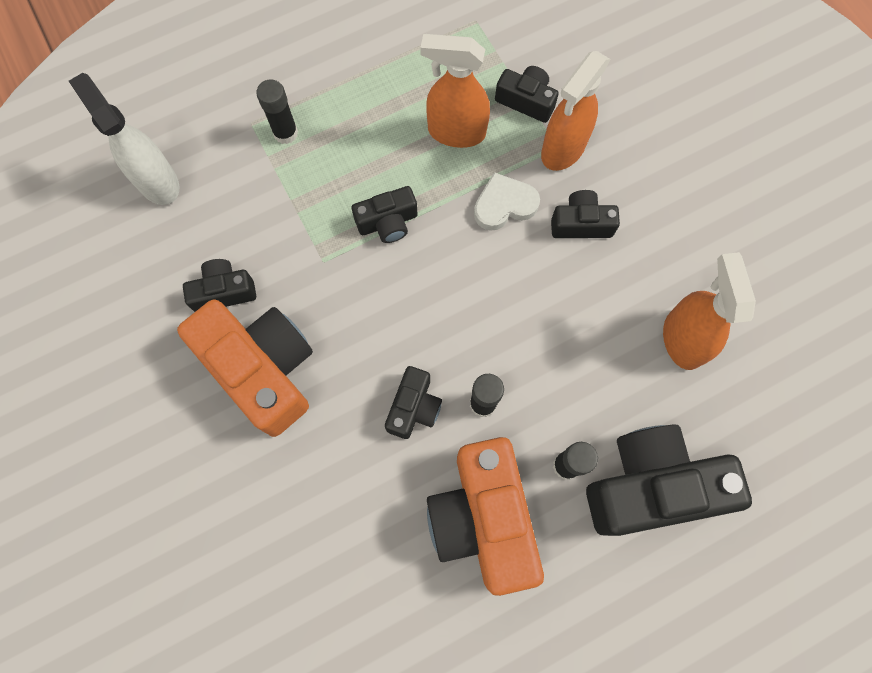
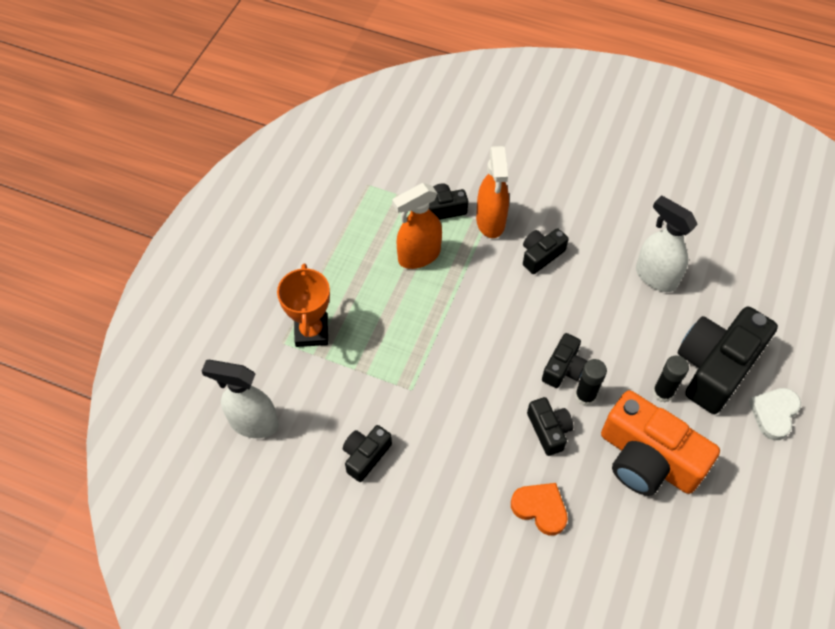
camera: 40 degrees left, 15 degrees down
(262, 369) = (436, 482): orange camera -> none
(285, 133) = (311, 332): black glue stick -> orange trophy
(331, 476) = (540, 508): none -> orange heart
(387, 222) = (428, 337): black camera -> black camera (563, 368)
(504, 205) = (487, 276): white heart -> white heart (774, 413)
(682, 339) = (655, 276): orange spray bottle -> white spray bottle

